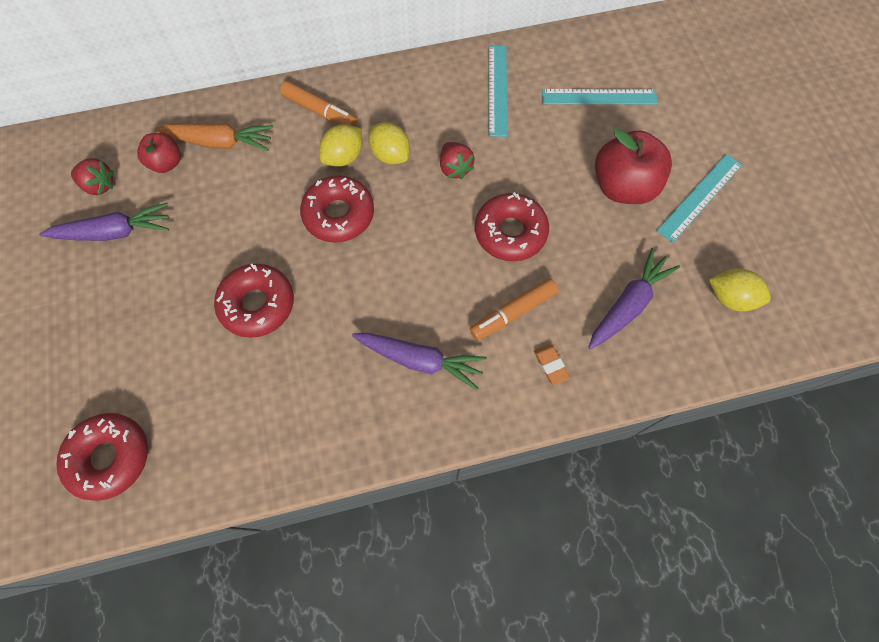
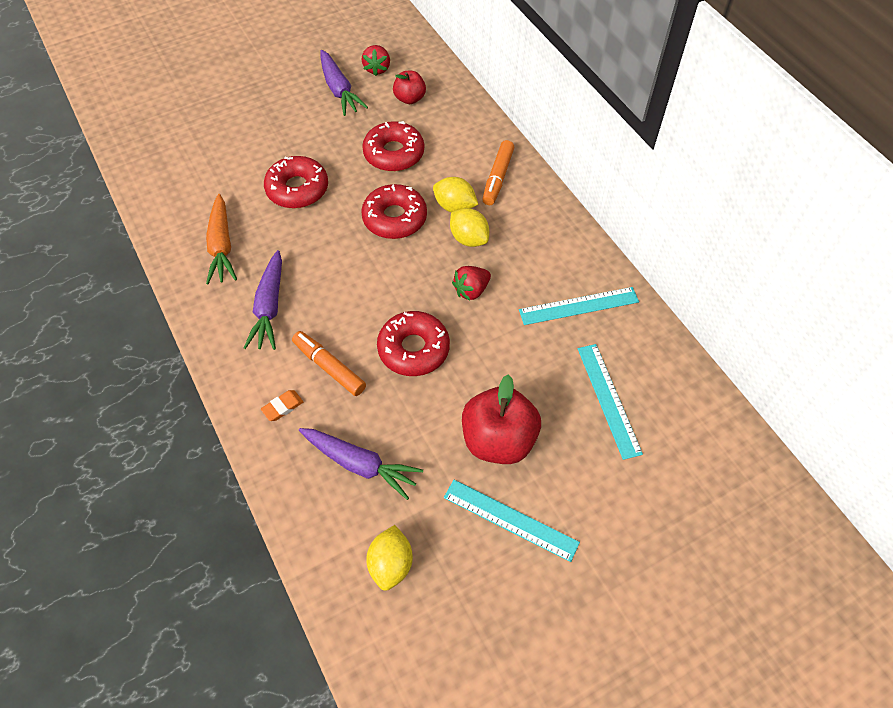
camera: 75 degrees right, 10 degrees down
(110, 457) = (163, 144): red donut -> red donut (394, 153)
(219, 142) = (441, 123): orange carrot -> orange carrot (221, 246)
(390, 155) = (469, 239): yellow lemon -> yellow lemon turned 75 degrees counterclockwise

